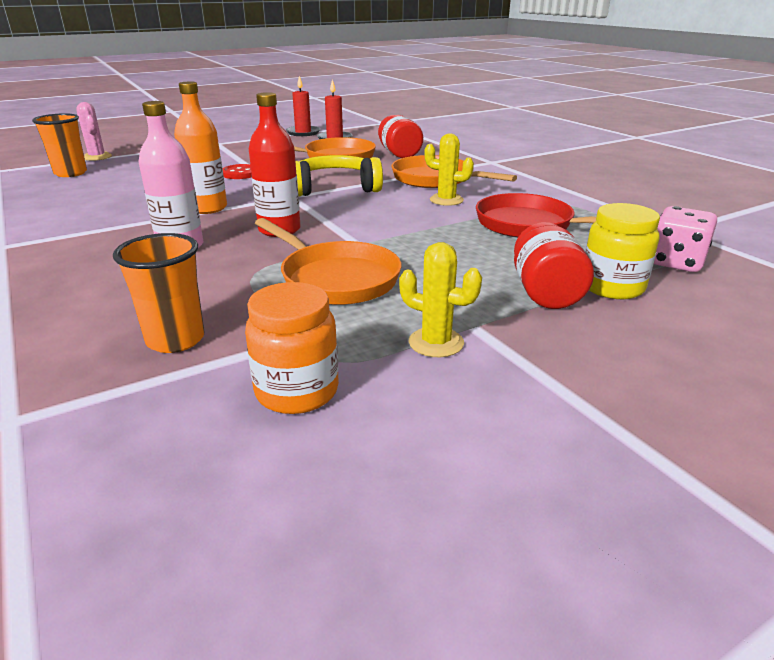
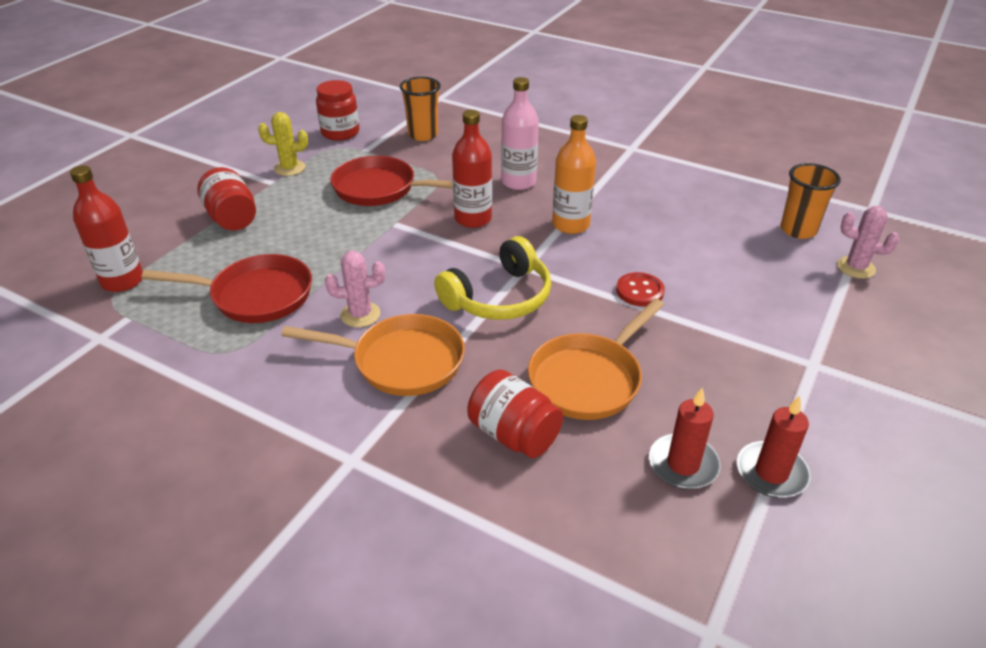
camera: 150 degrees right, 10 degrees up
(297, 391) = (340, 133): orange jar -> red jar
(335, 279) = (380, 189): orange pan -> red pan
(446, 200) = (360, 314): yellow cactus -> pink cactus
(612, 287) = (183, 237): yellow jar -> none
(676, 262) = (122, 281): pink dice -> red bottle

